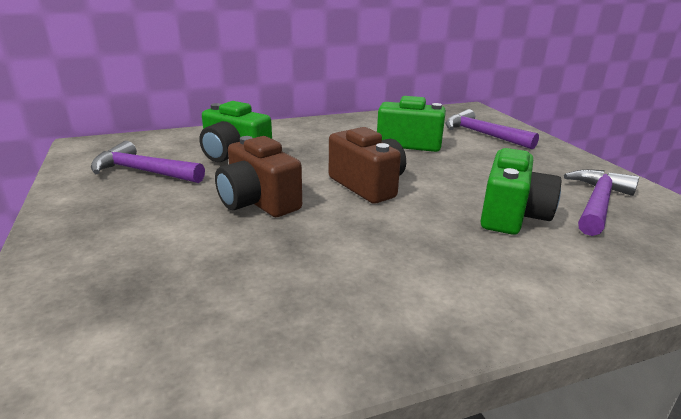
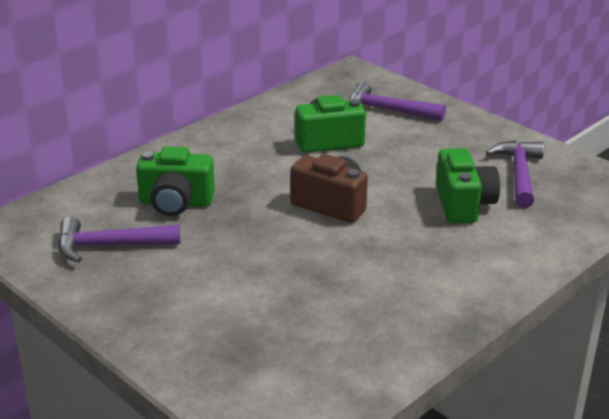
camera: 25 degrees left, 5 degrees up
(258, 202) = (256, 248): brown camera -> none

